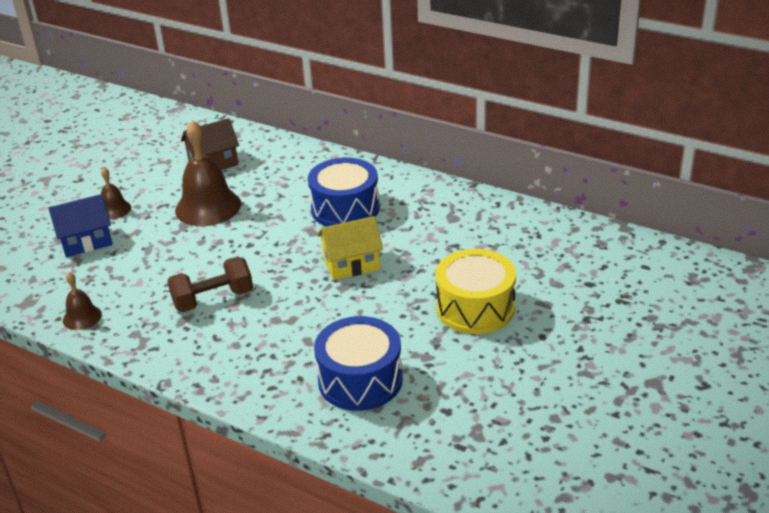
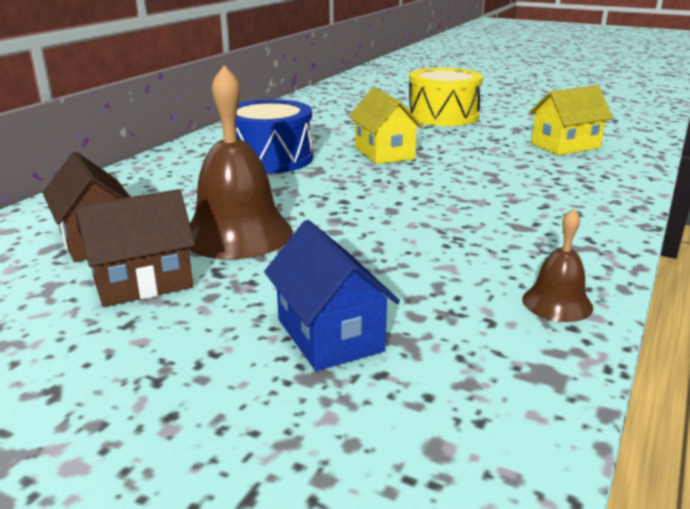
camera: 95 degrees left, 10 degrees down
(114, 209) = (215, 320): brown bell -> none
(159, 185) = (142, 282): none -> brown house
(213, 299) = (470, 212): brown dumbbell -> none
(360, 380) = (565, 146): blue drum -> yellow house

